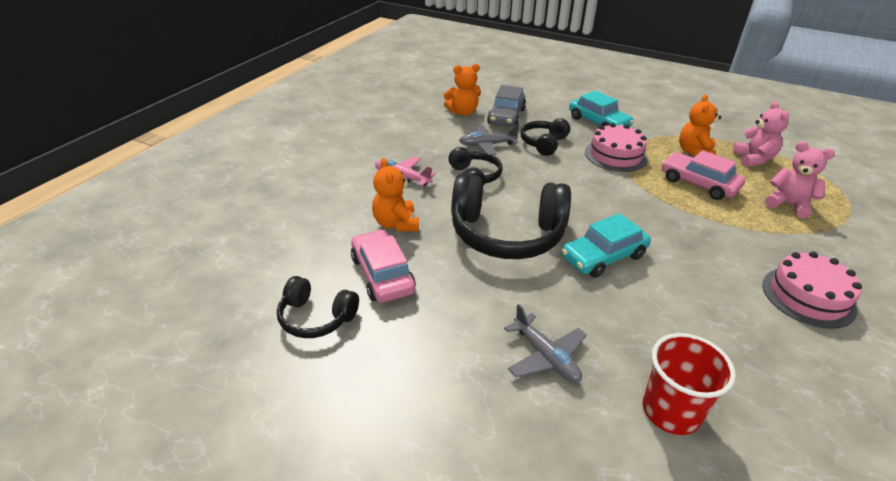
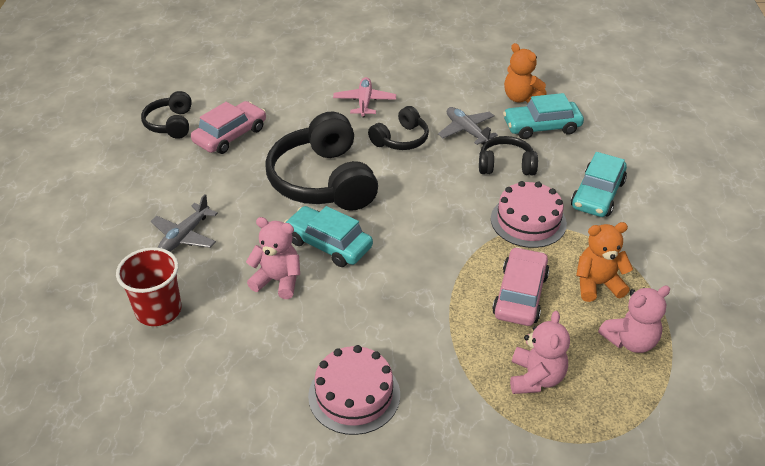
camera: 65 degrees right, 5 degrees up
(396, 224) = (296, 121): orange teddy bear -> none
(506, 116) = (541, 127): grey car -> turquoise car
(646, 303) = (278, 280): none -> pink teddy bear

